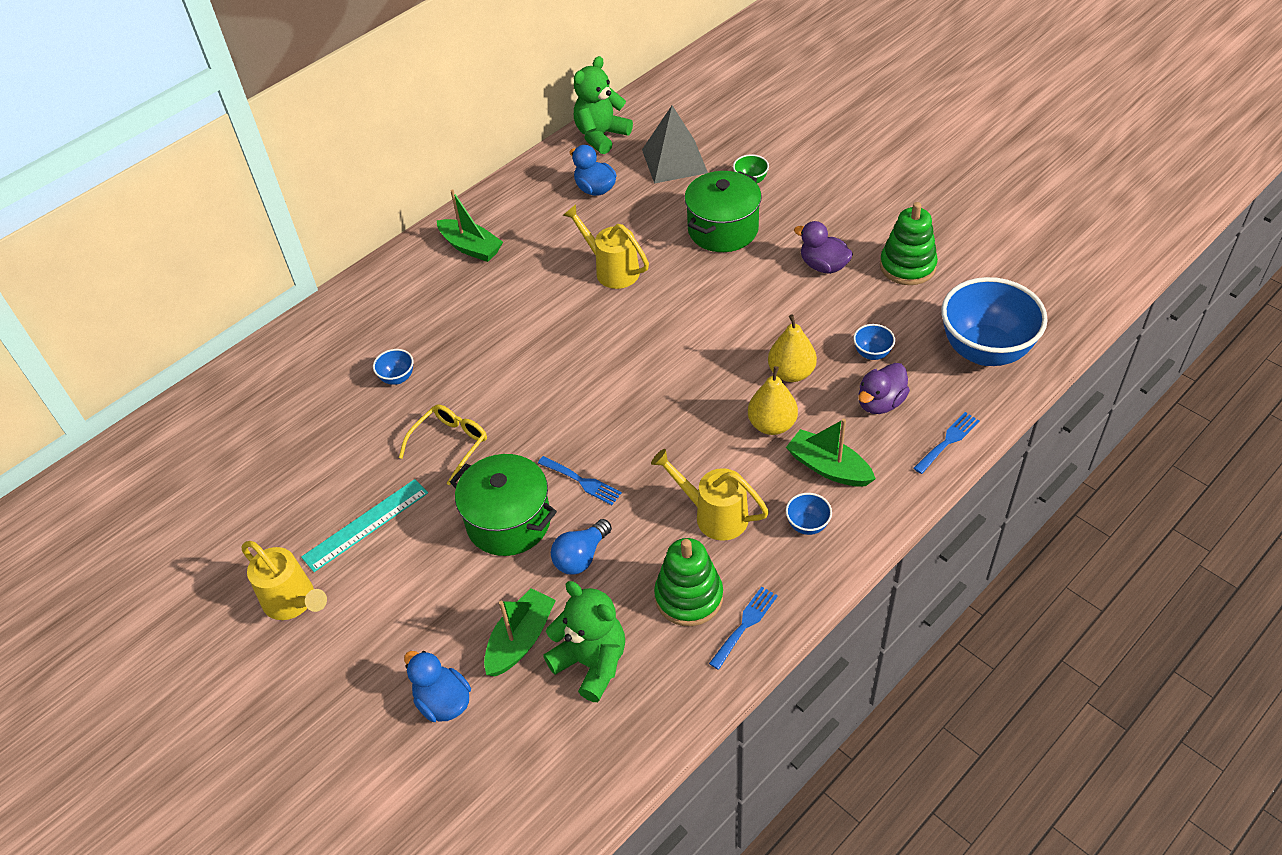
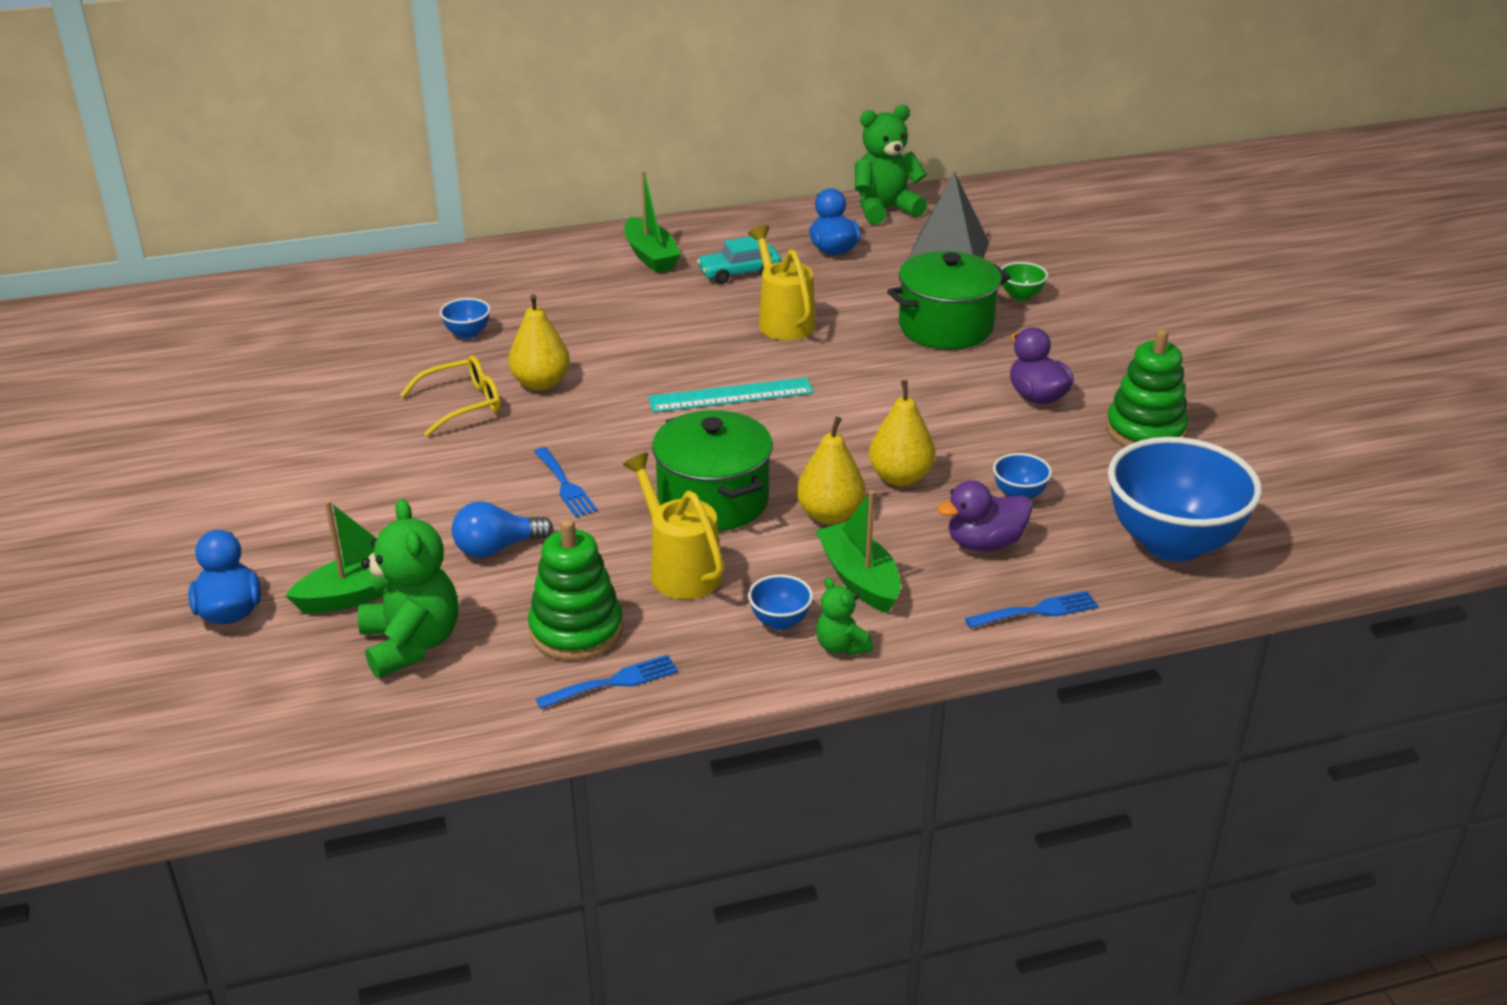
camera: 25 degrees right, 15 degrees down
(293, 602) = (181, 471): yellow watering can -> none
(366, 525) = (312, 437): turquoise ruler -> turquoise ruler (731, 395)
(490, 400) = (541, 383): none -> yellow pear
(508, 521) = (454, 489): green pot -> green pot (713, 500)
(547, 237) = (739, 272): none -> turquoise car
(857, 525) = (841, 646): none -> green teddy bear

